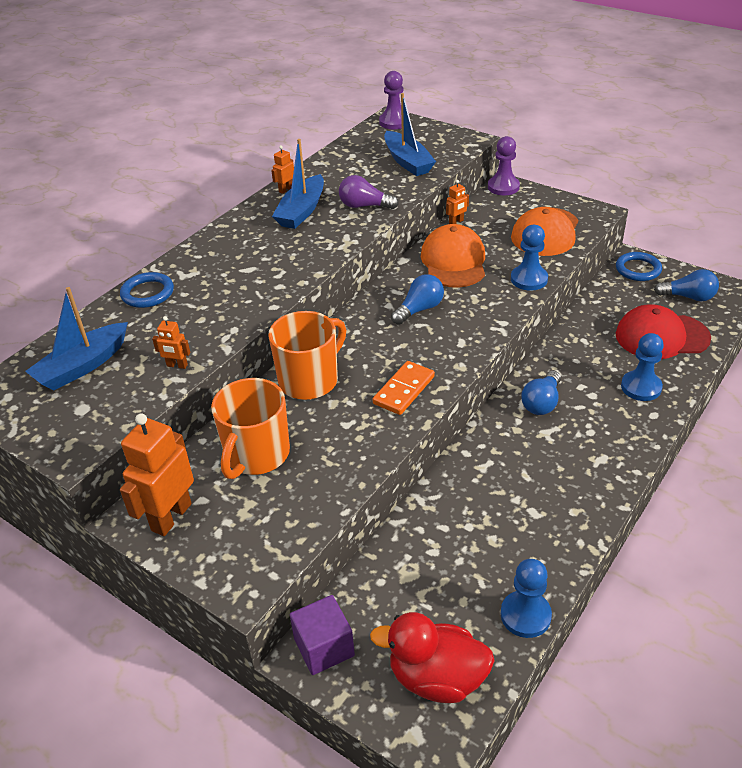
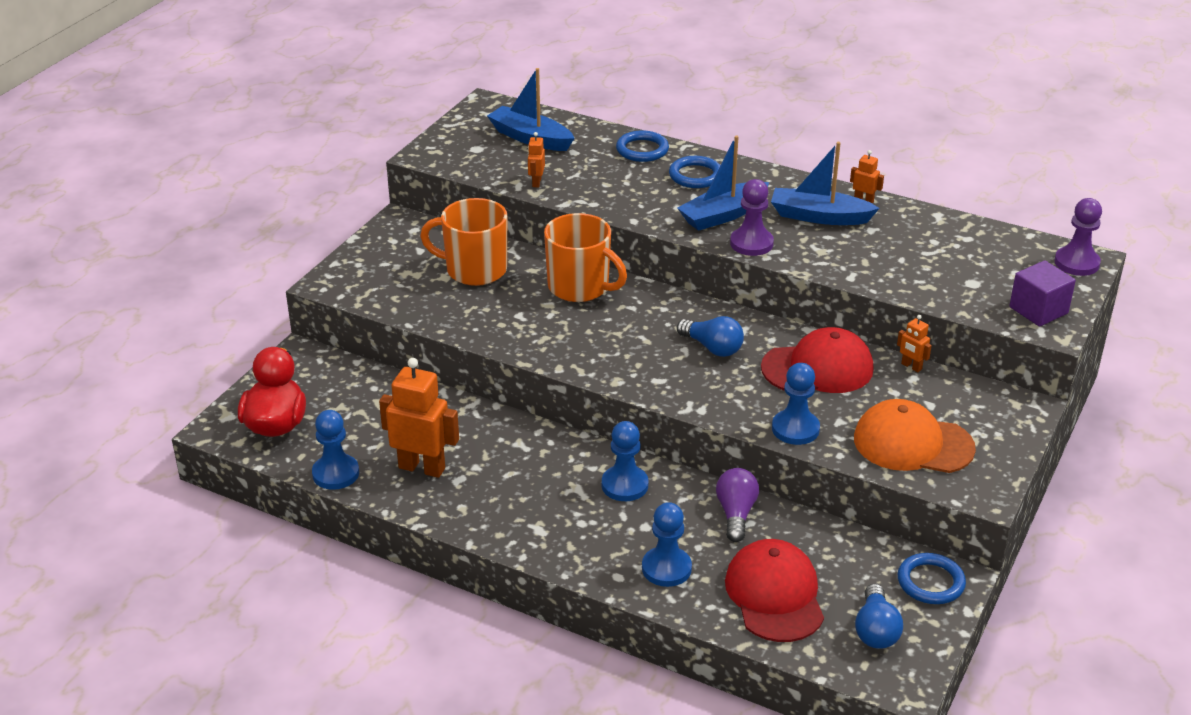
camera: 80 degrees right, 5 degrees down
(171, 517) = (401, 238): orange robot -> orange robot (422, 468)
(210, 266) = (695, 176): none -> blue ring
(324, 647) = (308, 363): purple cube -> purple cube (1038, 310)
(364, 206) = (844, 257): purple light bulb -> purple light bulb (736, 514)
(404, 390) = (572, 346): orange domino -> none
(407, 162) = (967, 281): blue boat -> blue boat (723, 215)
(453, 261) = (818, 368): orange cap -> red cap
(503, 187) = (1021, 405): purple pawn -> purple pawn (751, 243)
(541, 403) = (624, 485): blue light bulb -> blue pawn

